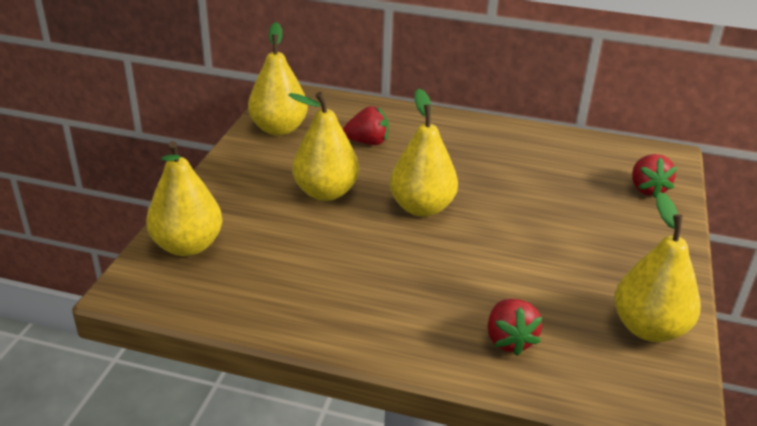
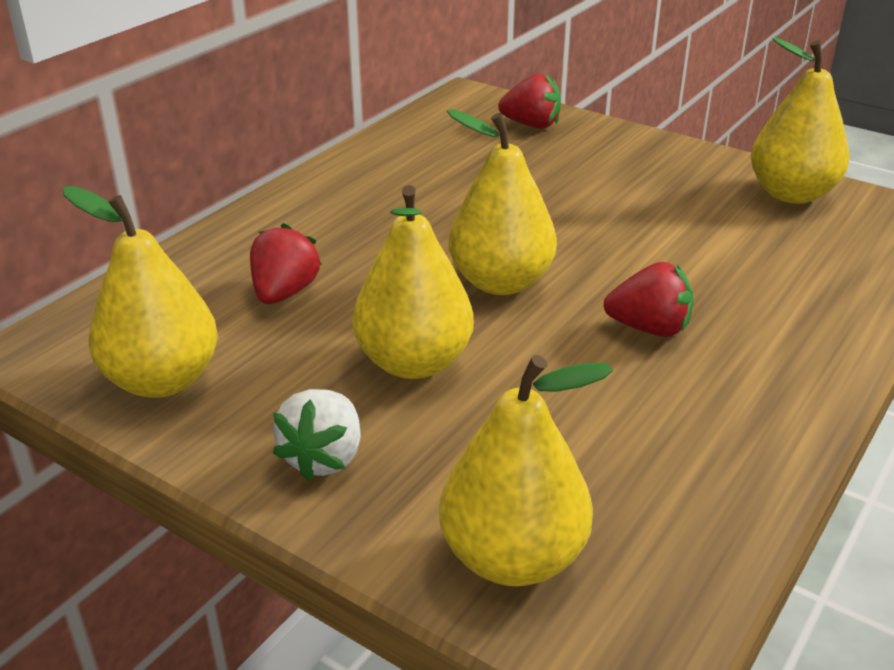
camera: 70 degrees left, 0 degrees up
(240, 182) = (324, 458): none -> white strawberry
(509, 340) = (807, 281): red strawberry -> red strawberry (649, 328)

